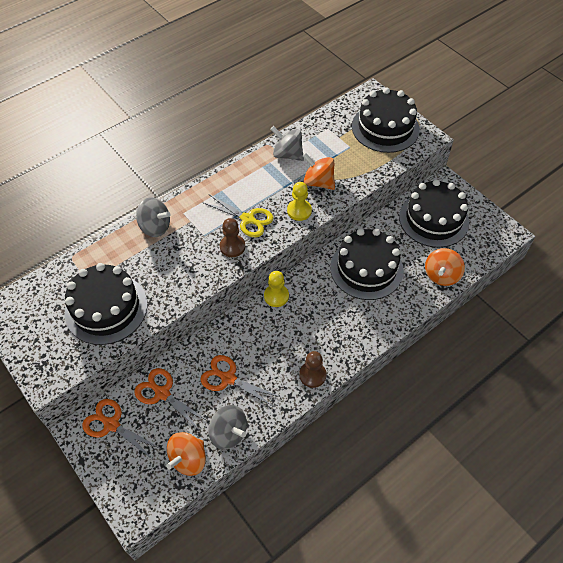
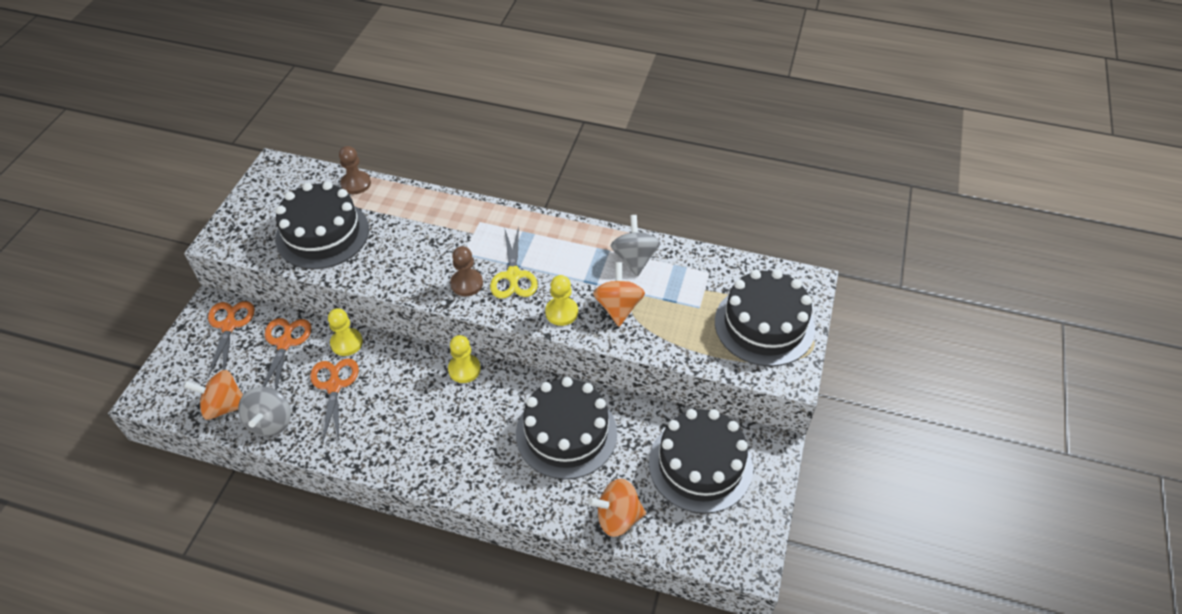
camera: 55 degrees right, 5 degrees down
(155, 227) = (444, 212): grey spinning top -> none
(196, 353) = (346, 343): none -> yellow pawn
(312, 375) = (385, 458): brown pawn -> brown pawn (356, 183)

